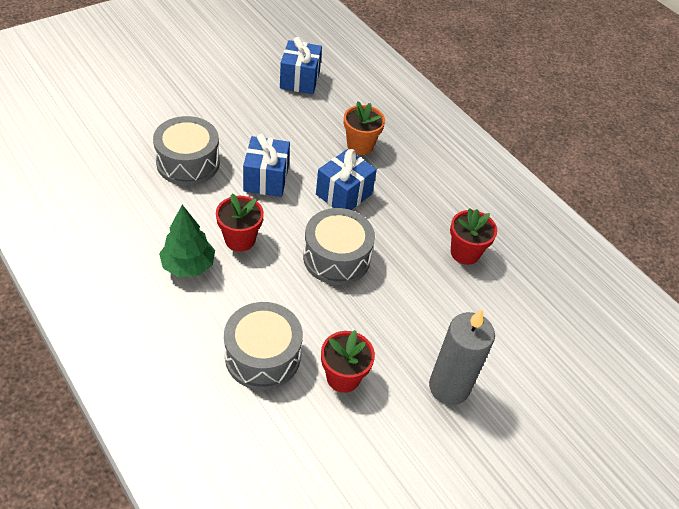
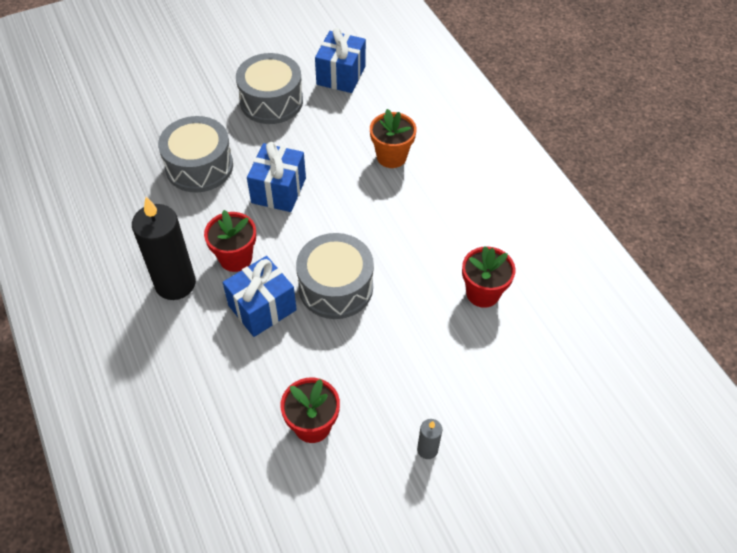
camera: 15 degrees right, 5 degrees up
(188, 266) = (175, 283): green tree -> black candle
(262, 356) = (231, 392): grey drum -> grey drum (271, 101)
(344, 194) = (360, 213): blue gift -> blue gift (262, 308)
(449, 387) = (427, 449): grey candle -> grey candle, size x0.45

